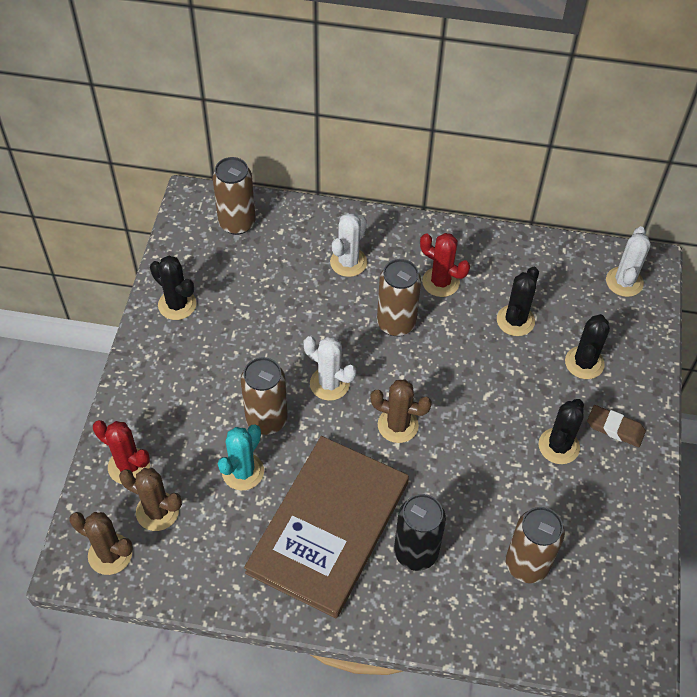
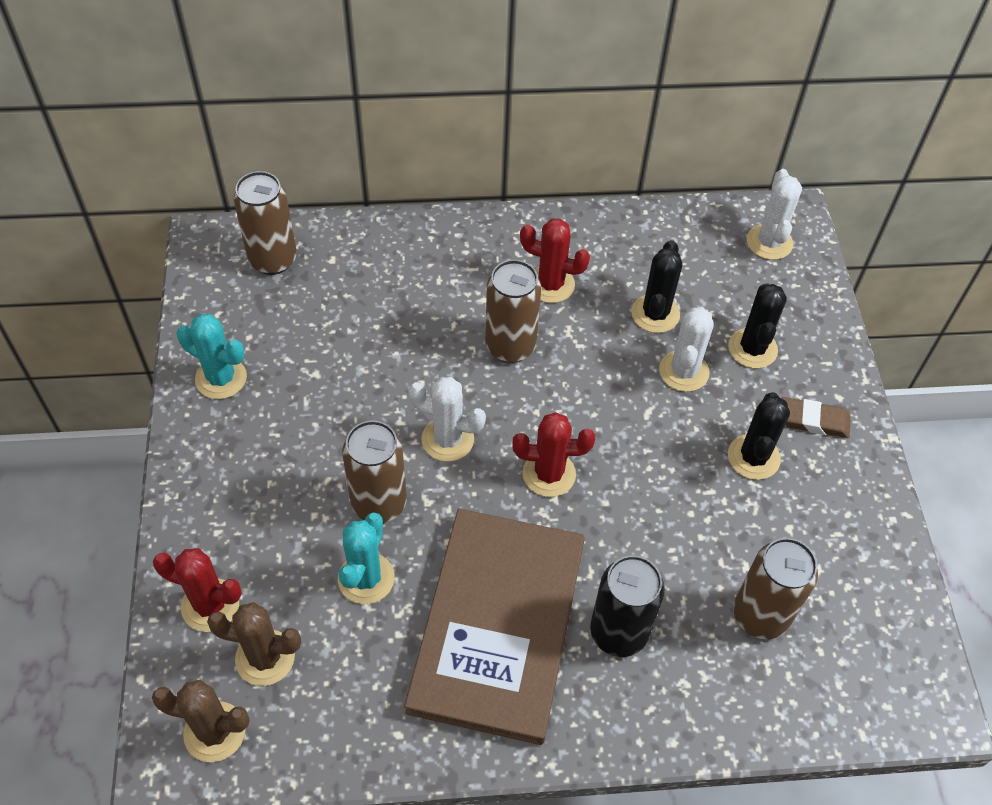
camera: 15 degrees left, 0 degrees up
(177, 304) = (221, 378): black cactus -> turquoise cactus
(348, 262) = (429, 282): white cactus -> white cactus (684, 371)
(398, 425) = (549, 474): brown cactus -> red cactus

